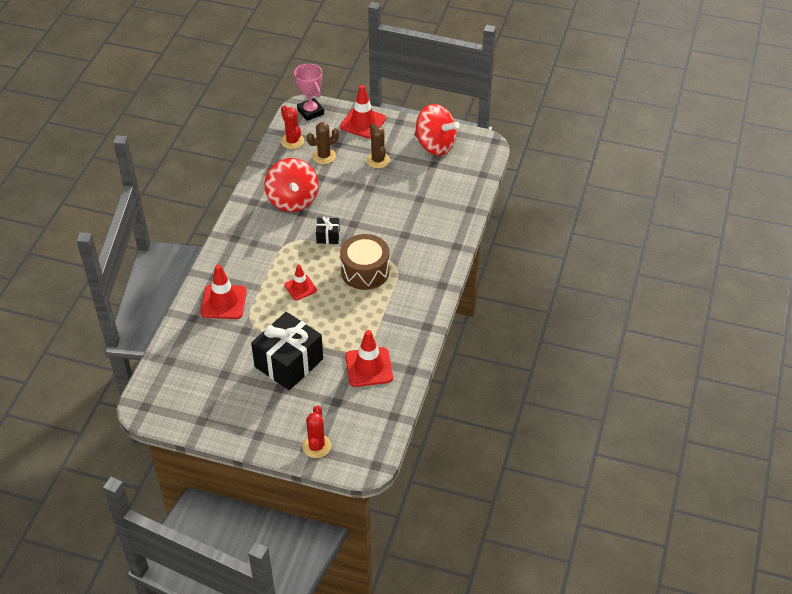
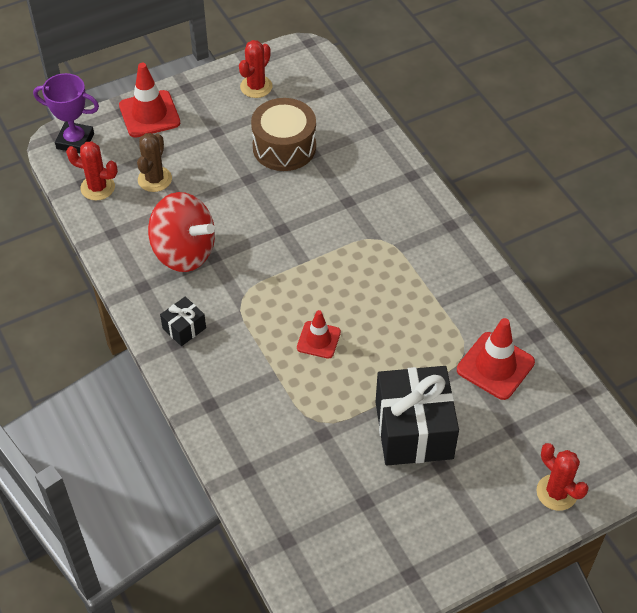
camera: 45 degrees left, 5 degrees up
(223, 302) = (258, 423): red traffic cone -> none
(310, 112) = (75, 141): pink trophy -> purple trophy
(328, 236) = (273, 262): black gift -> black gift (184, 328)
(365, 271) = (360, 269): brown drum -> brown drum (284, 147)
(378, 160) = (218, 143): brown cactus -> none
(435, 145) = (256, 87): red spinning top -> red cactus

